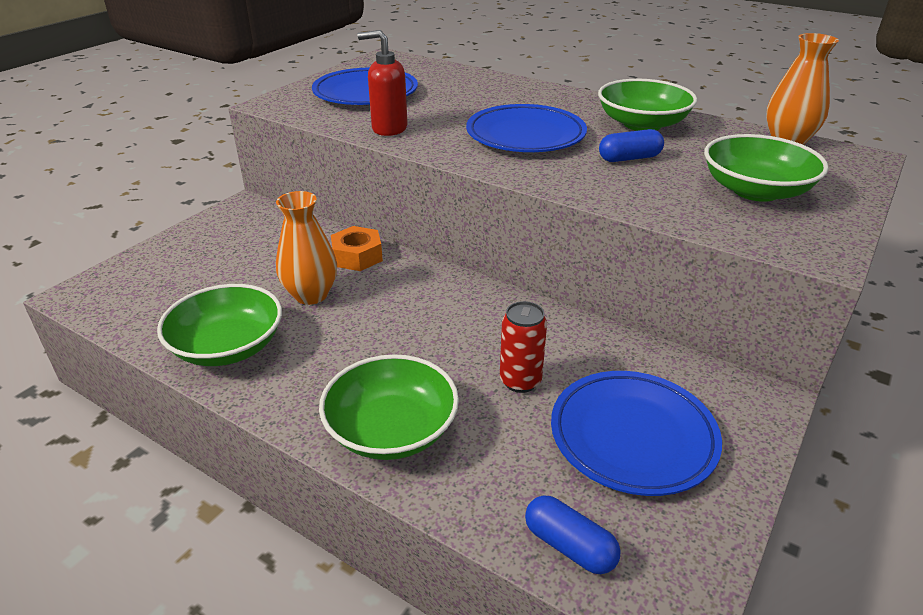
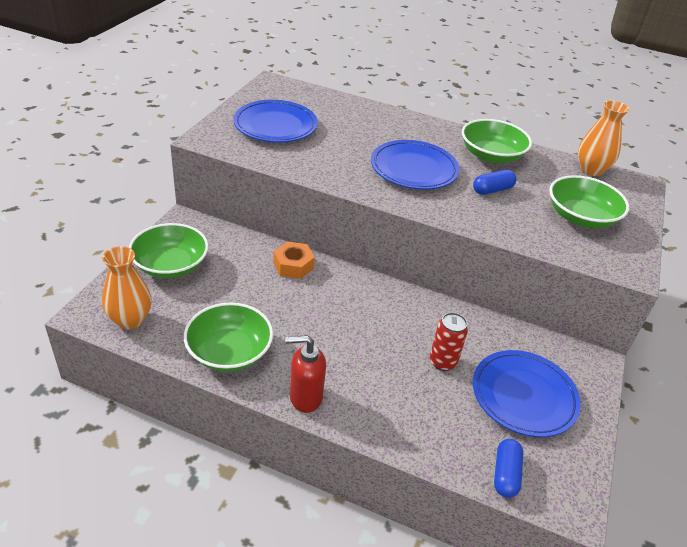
camera: 15 degrees left, 5 degrees up
(311, 295) = (272, 302): orange vase -> orange vase (130, 320)
(389, 129) = (310, 165): red soap dispenser -> red soap dispenser (305, 397)
(391, 430) = (371, 407): green bowl -> green bowl (170, 265)
(569, 546) = (505, 474): blue capsule -> blue capsule turned 75 degrees clockwise

